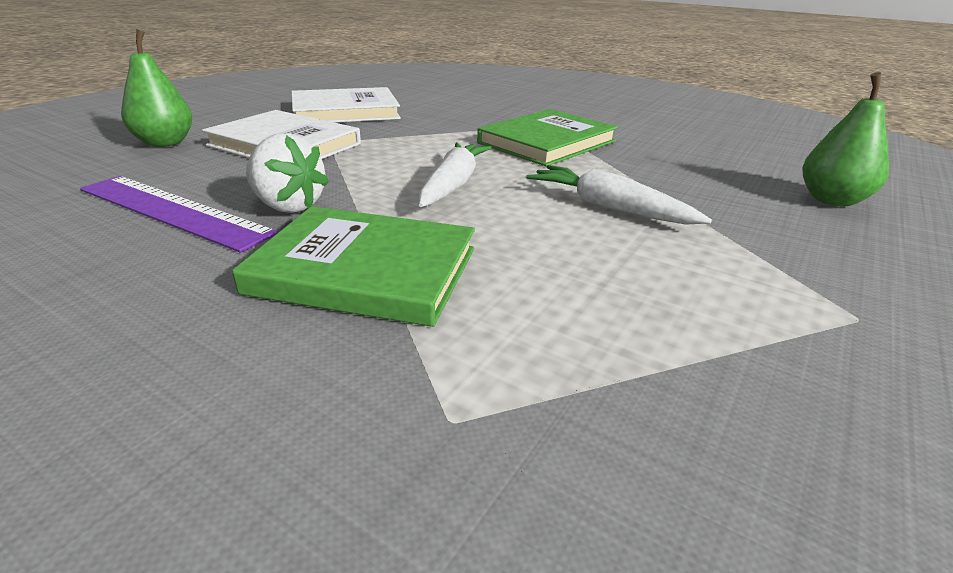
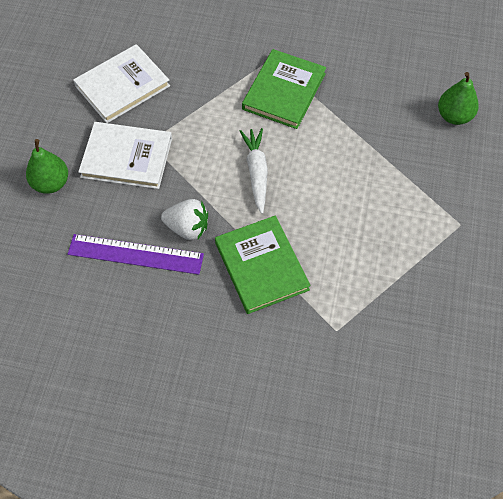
camera: 20 degrees left, 30 degrees up
(365, 270) = (261, 266): green book -> green book turned 75 degrees clockwise
(608, 208) = (345, 168): white carrot -> none

